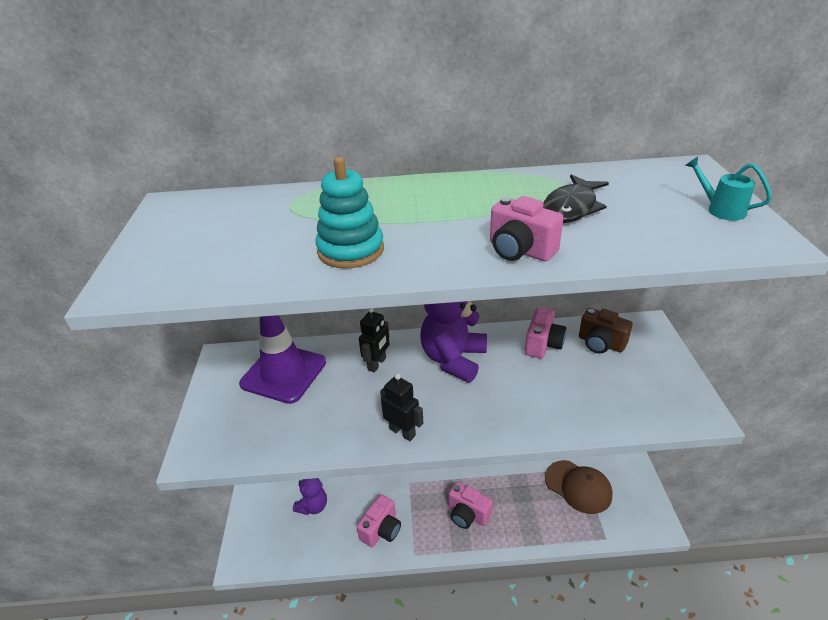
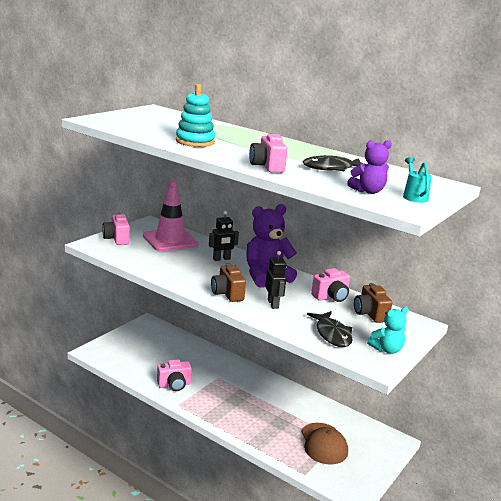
camera: 35 degrees right, 15 degrees down
(283, 373) = (170, 240): purple traffic cone -> pink traffic cone
(313, 506) = (152, 354): purple teddy bear -> purple teddy bear (368, 191)
(402, 432) = (192, 284): black robot -> black robot (273, 304)
(456, 418) = (227, 294): none -> brown camera
(467, 514) = (232, 410): pink camera -> pink camera (117, 239)
(616, 401) = (332, 334): none -> black fish
(677, 384) = (386, 349): none -> turquoise teddy bear

